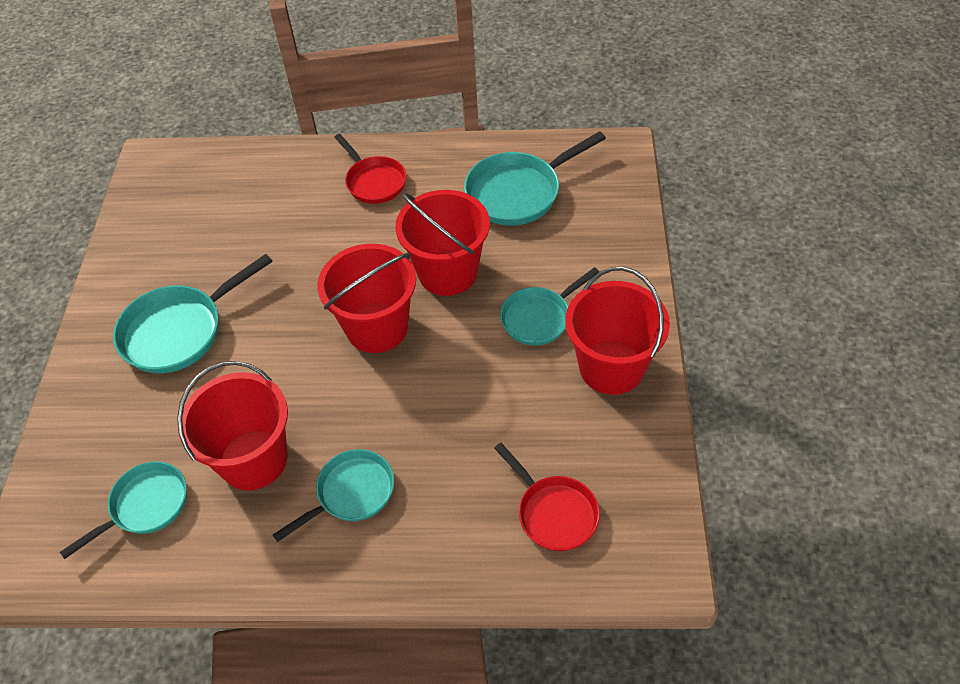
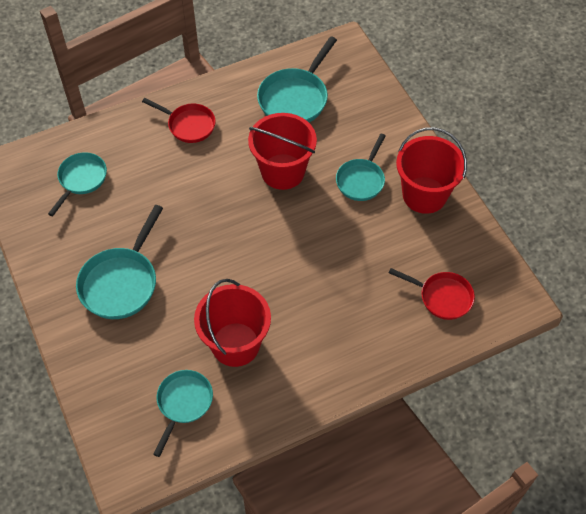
camera: 30 degrees left, 5 degrees up
(351, 493) = (313, 338): turquoise pan -> turquoise pan (81, 180)
(377, 328) = (259, 227): red bucket -> none

